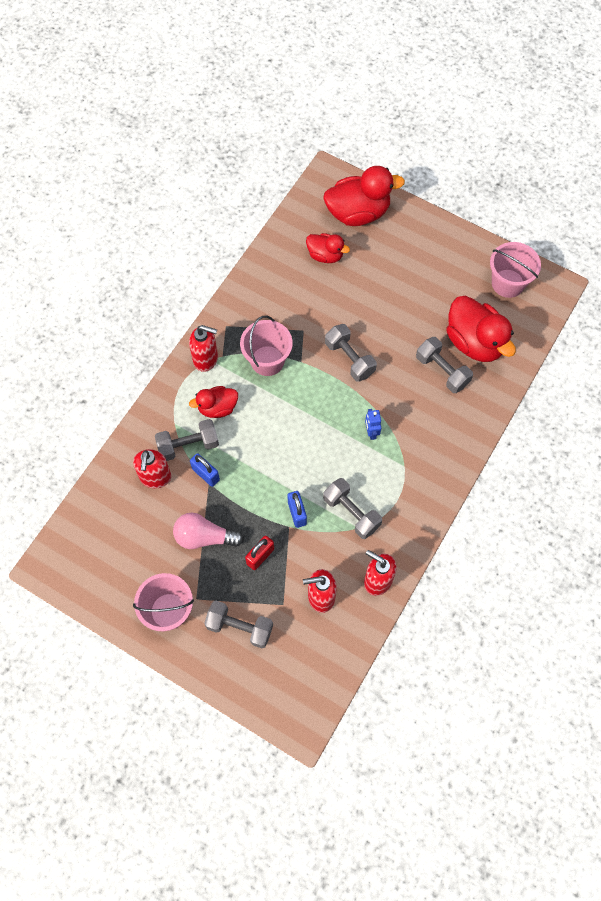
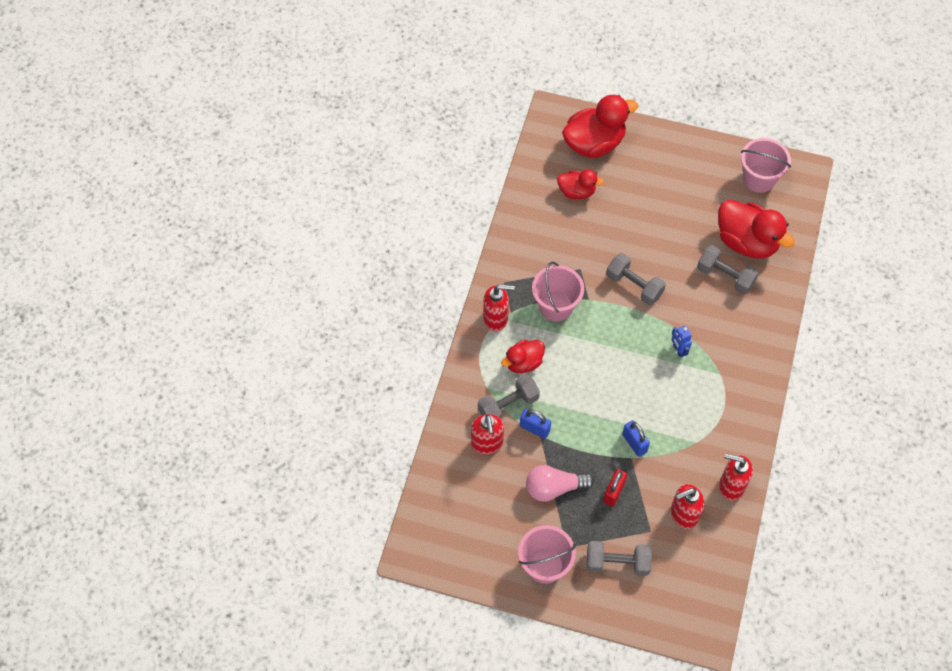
camera: 15 degrees left, 5 degrees down
(351, 513) = (685, 430): grey dumbbell -> none

